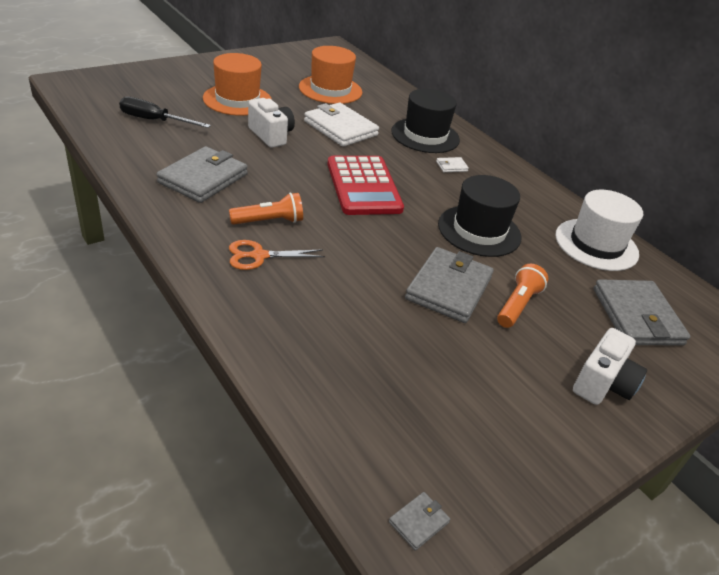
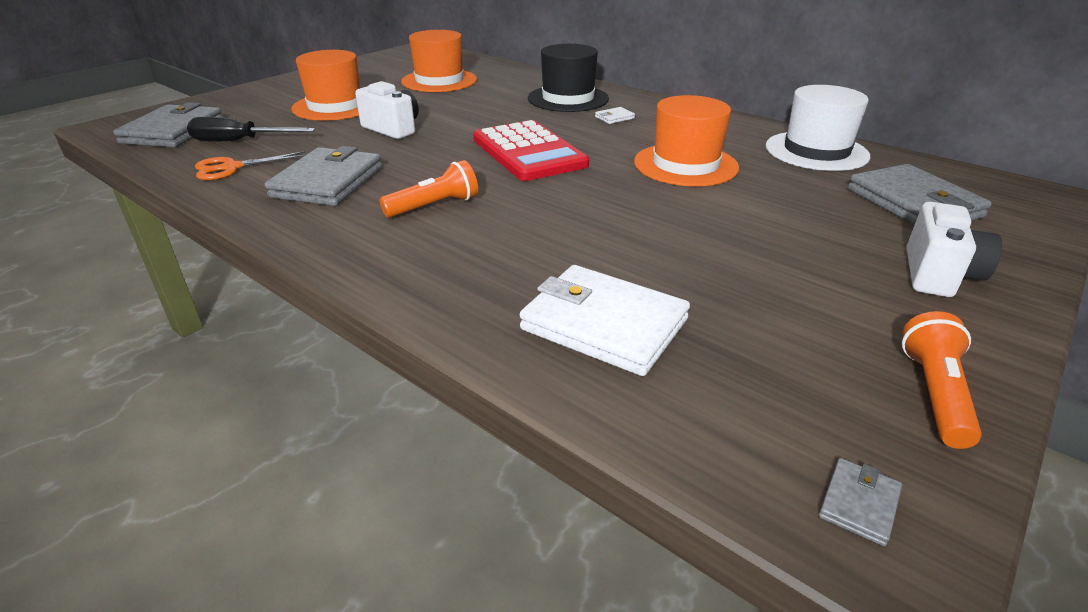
camera: 10 degrees left, 5 degrees down
(259, 256) = (441, 243): orange scissors -> orange scissors (232, 168)
(340, 128) = (470, 109): white wallet -> white wallet (604, 324)
(449, 288) = (692, 223): grey wallet -> grey wallet (173, 131)
(479, 231) = (685, 165): black hat -> orange hat
(517, 305) = (781, 221): orange flashlight -> orange flashlight (934, 393)

